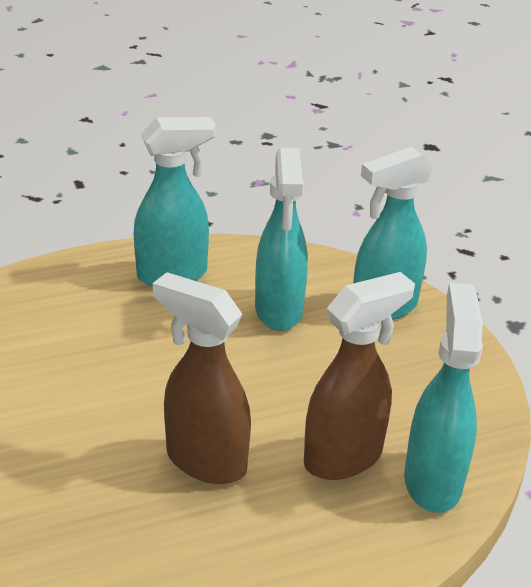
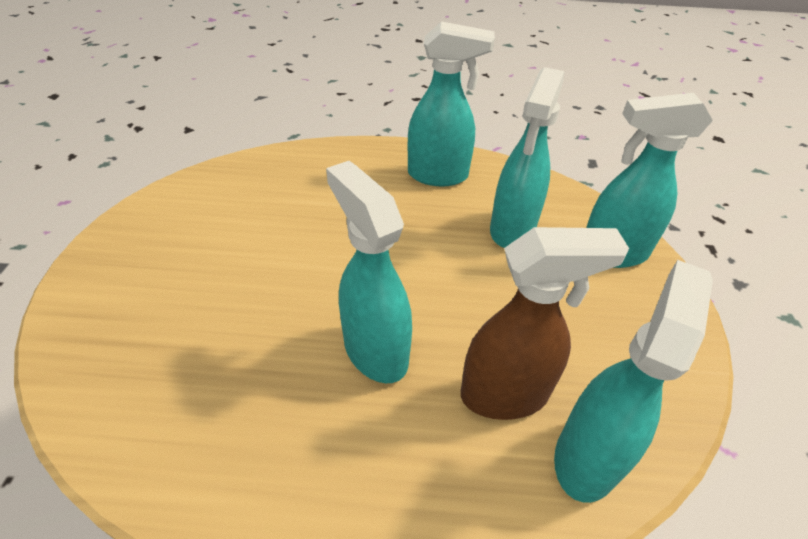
camera: 25 degrees right, 10 degrees up
(205, 460) = (375, 351): brown spray bottle -> turquoise spray bottle

